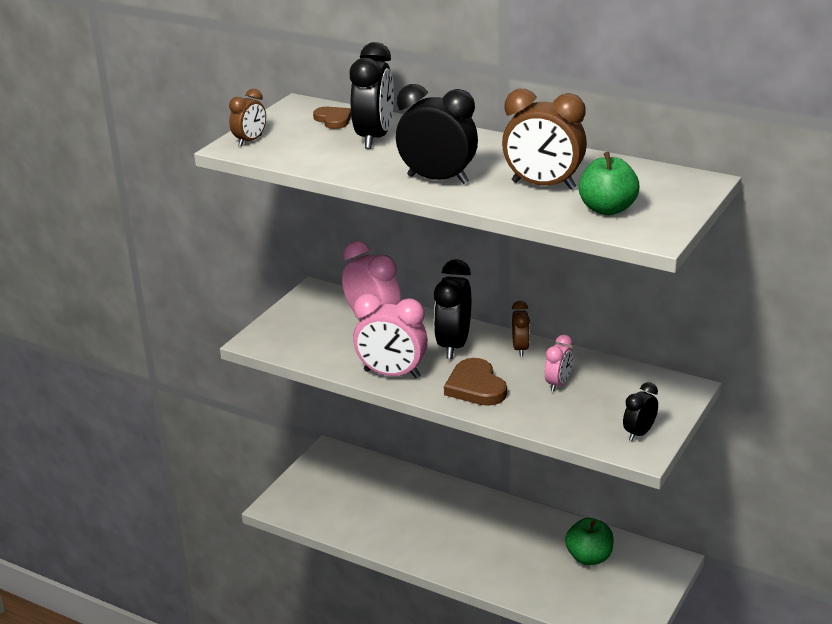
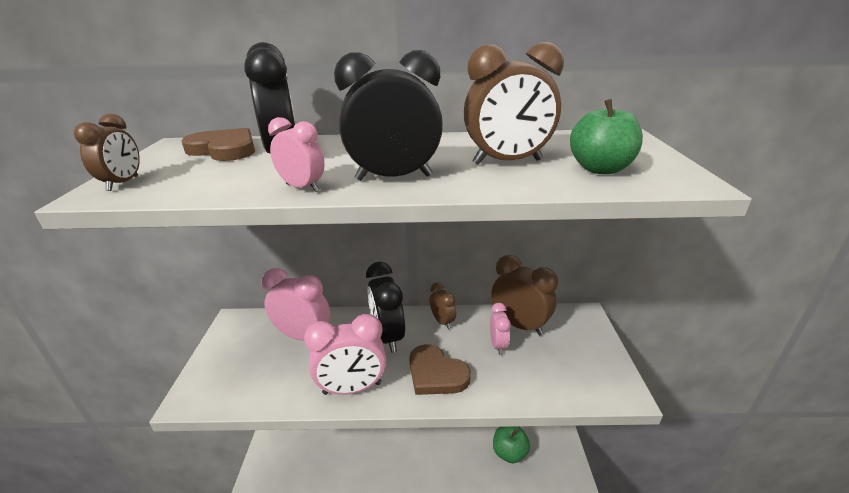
camera: 30 degrees left, 0 degrees up
(333, 120) = (224, 149): brown heart -> brown heart, size x1.59
(366, 173) = (302, 188): none -> pink clock
(600, 375) = (519, 325): none -> brown clock
(639, 433) = (600, 372): black clock -> none

